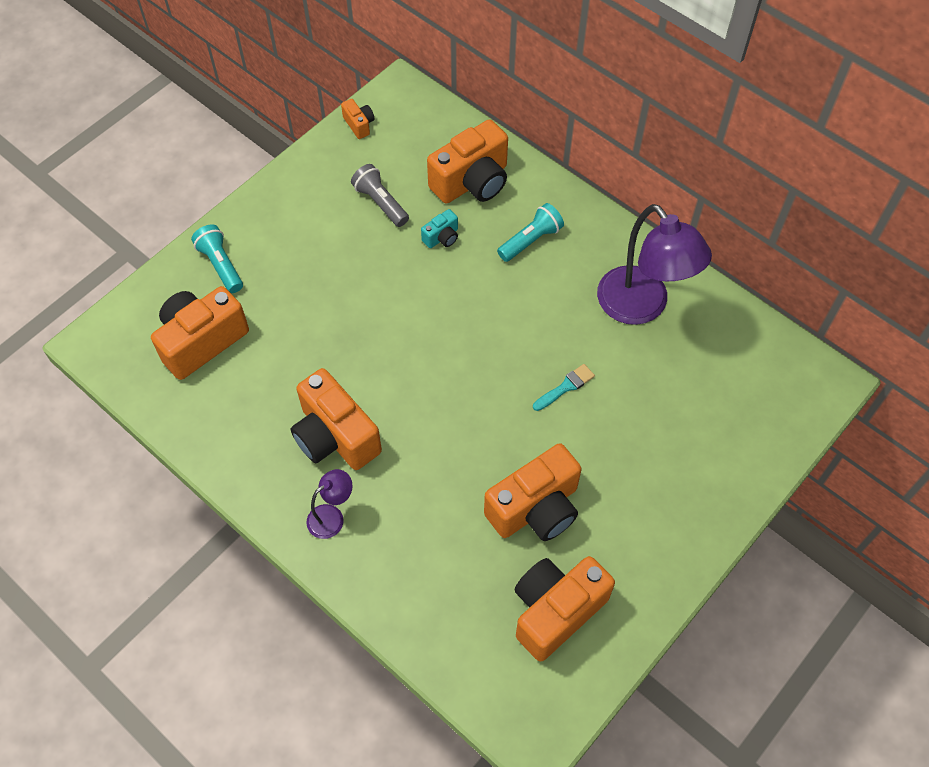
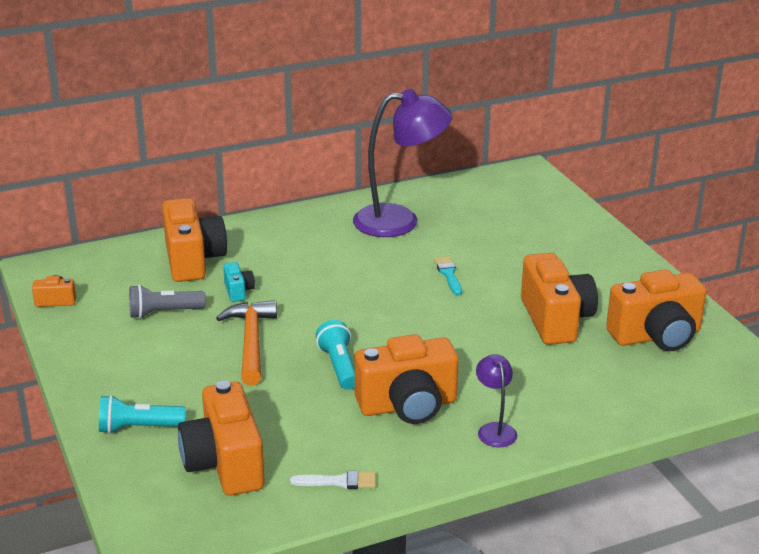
camera: 65 degrees left, 30 degrees down
(212, 428) = (339, 481): none -> white brush
(370, 283) = (251, 342): none -> orange hammer
(531, 240) = (286, 250): turquoise flashlight -> turquoise flashlight (339, 366)
(555, 611) = (656, 336): orange camera -> orange camera turned 90 degrees counterclockwise

